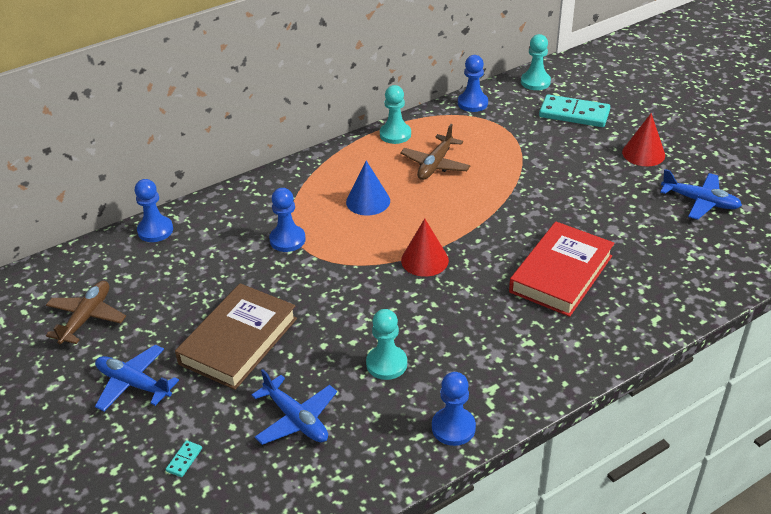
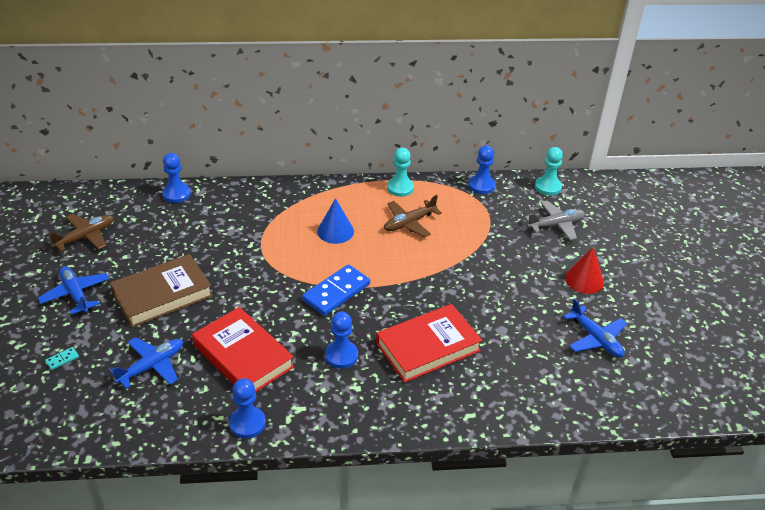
camera: 25 degrees right, 0 degrees up
(287, 240) = (255, 237): blue pawn -> blue pawn (341, 355)
(296, 419) = (152, 366): blue plane -> blue plane turned 120 degrees counterclockwise
(386, 364) = (243, 356): turquoise pawn -> red book
(424, 260) = (336, 292): red cone -> blue domino
(574, 114) = (556, 225): turquoise domino -> grey plane

